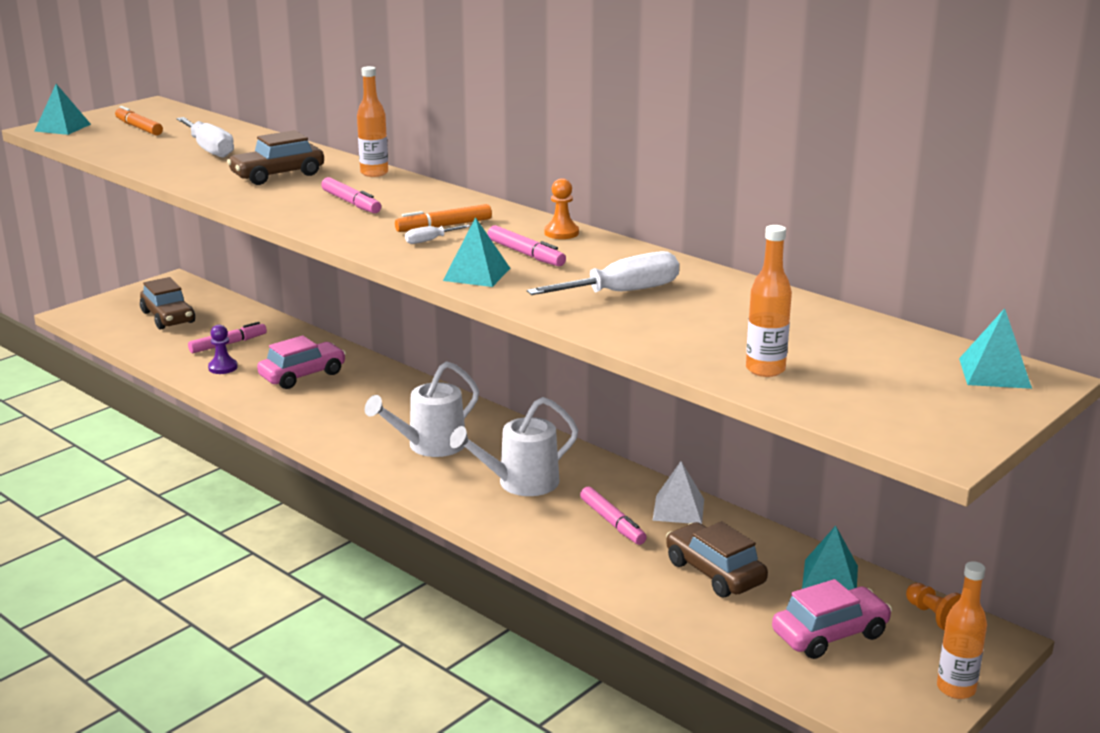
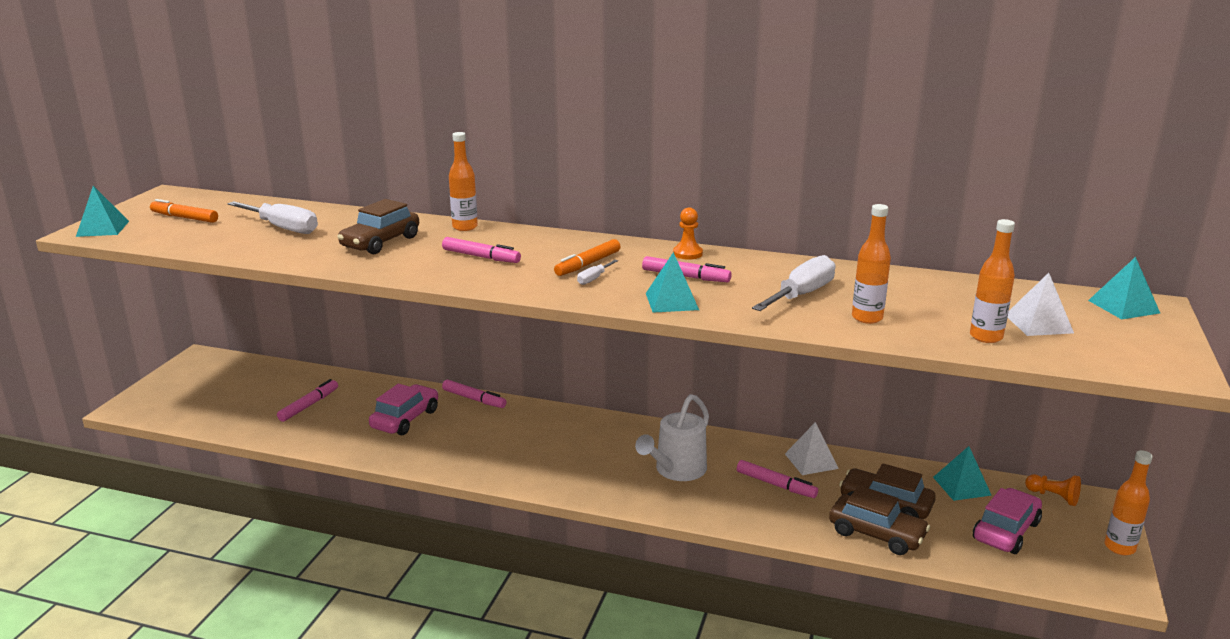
camera: 25 degrees left, 0 degrees up
(168, 317) = (227, 392): brown car -> brown car (876, 534)
(223, 367) = (325, 428): purple pawn -> none
(385, 371) = (474, 399): none -> pink marker
(429, 446) = (574, 457): white watering can -> none
(659, 326) = (867, 318): none -> orange bottle
(852, 369) = (1038, 323): none -> white pyramid

